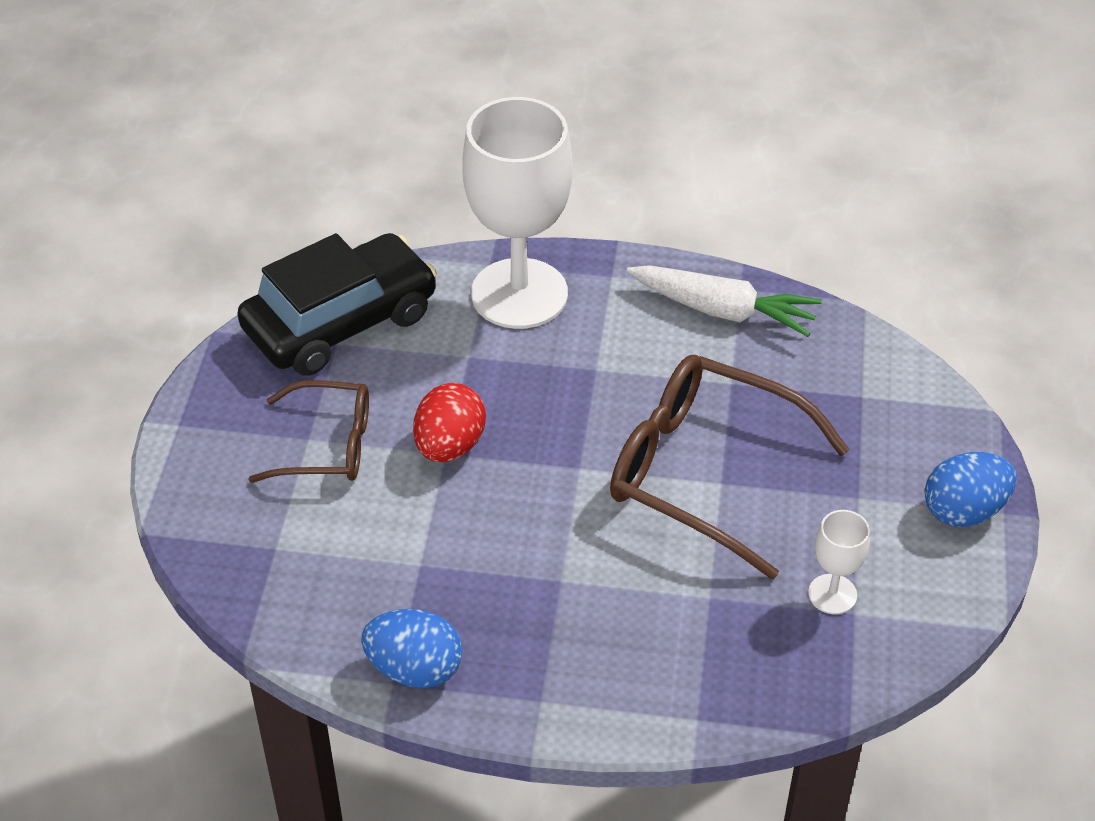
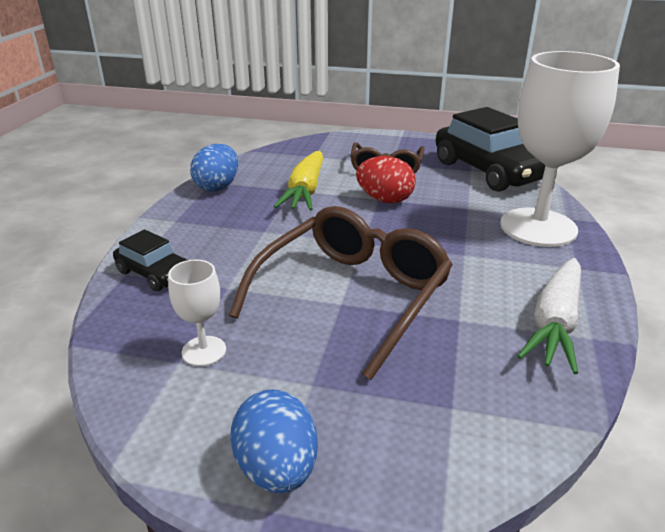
camera: 95 degrees right, 15 degrees down
(425, 545) = (305, 191): none -> yellow carrot
(692, 684) = (154, 273): none -> black car

